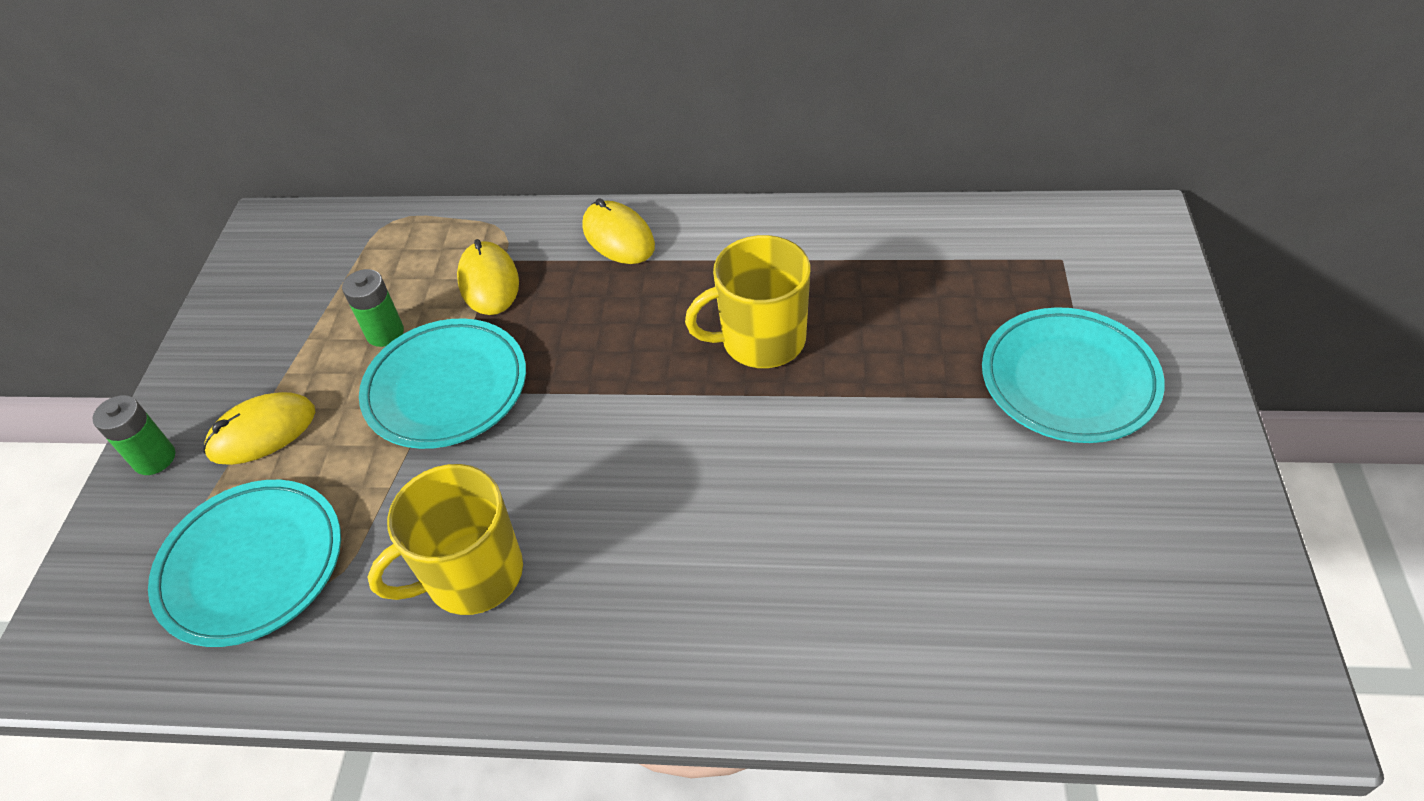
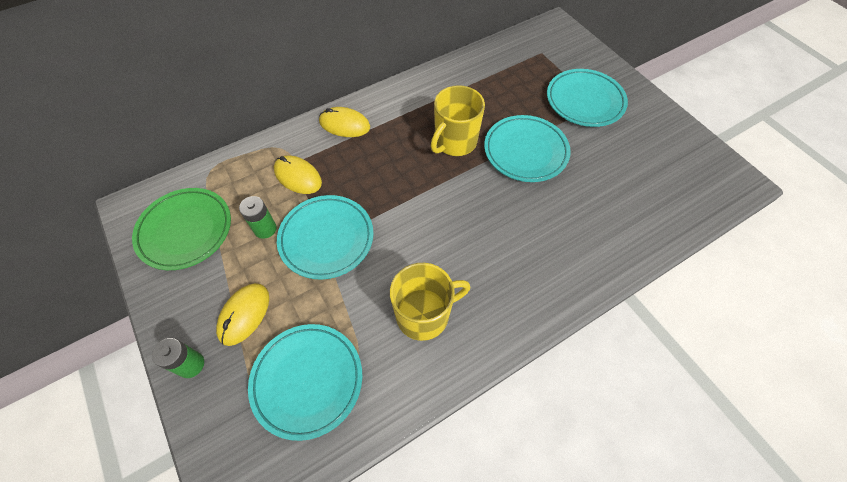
camera: 40 degrees left, 10 degrees up
(296, 286) = (185, 230): none -> green plate
(472, 575) = (424, 315): yellow mug -> yellow mug turned 135 degrees counterclockwise
(868, 414) = (525, 151): none -> turquoise plate

